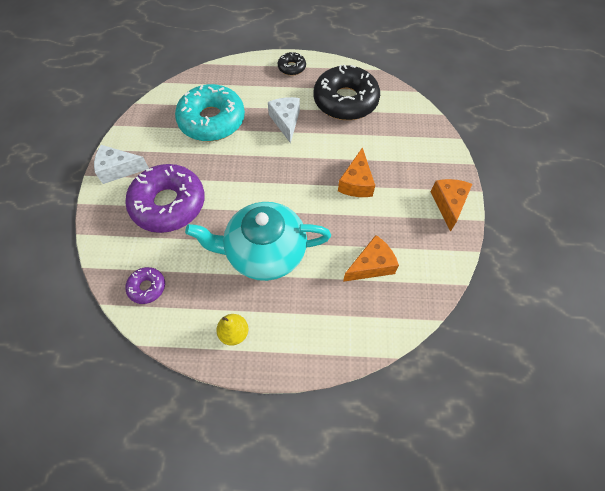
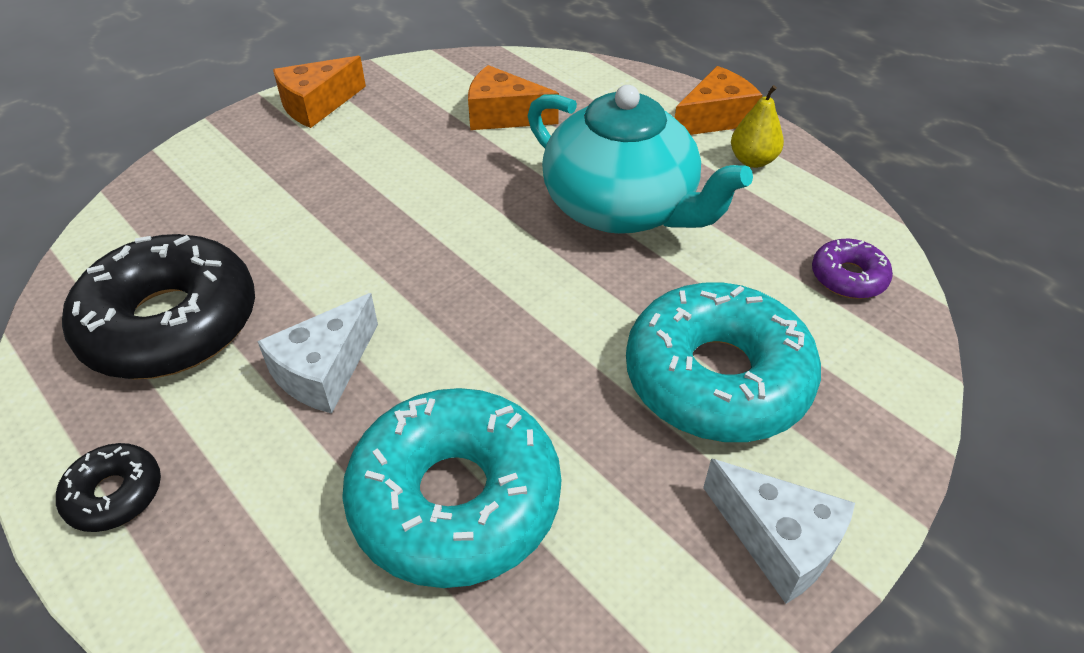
camera: 135 degrees left, 15 degrees down
(168, 204) = (717, 378): purple donut -> turquoise donut
(356, 183) = (378, 197): orange cheese -> orange cheese (714, 118)

